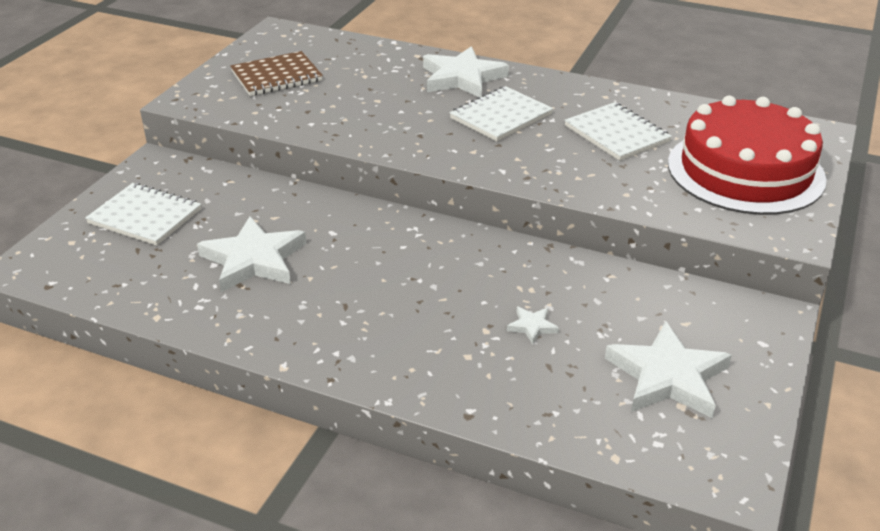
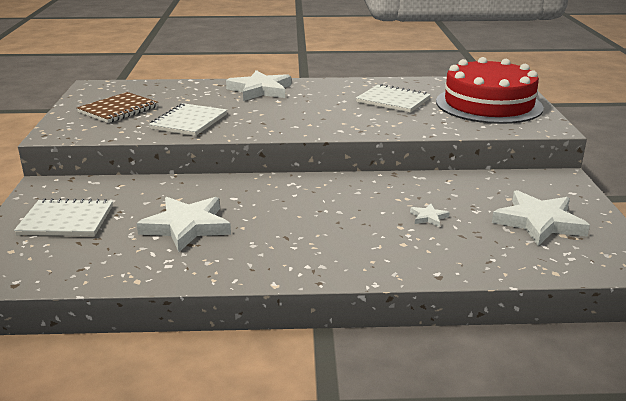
camera: 25 degrees left, 10 degrees down
(501, 116) = (308, 104): white notebook -> white notebook (189, 122)

